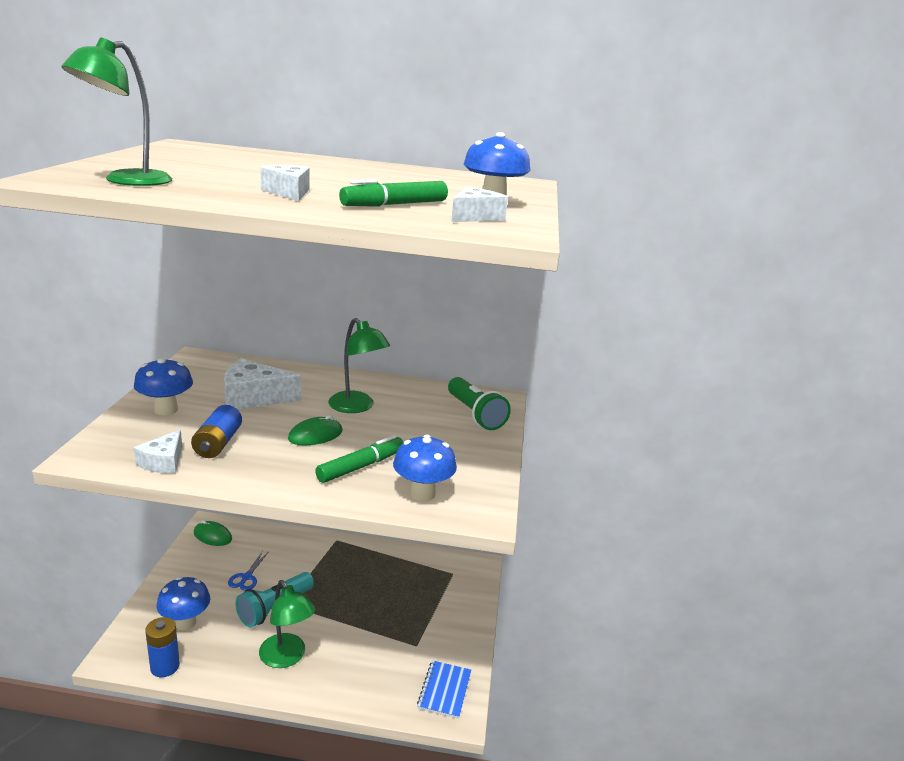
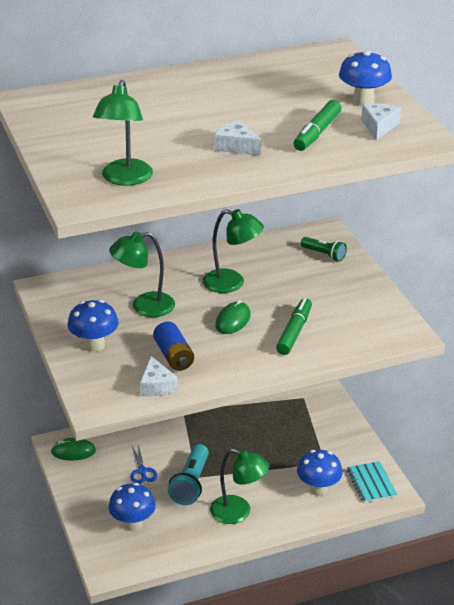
camera: 25 degrees left, 10 degrees up
(165, 666) = (154, 558): blue battery -> none
(254, 397) = (144, 307): white cheese -> green lamp
(422, 493) = (356, 335): blue mushroom -> blue mushroom (318, 489)
(444, 690) = (371, 483): blue notebook -> turquoise notebook
(475, 414) = (324, 255): green flashlight -> green flashlight, size x0.62

